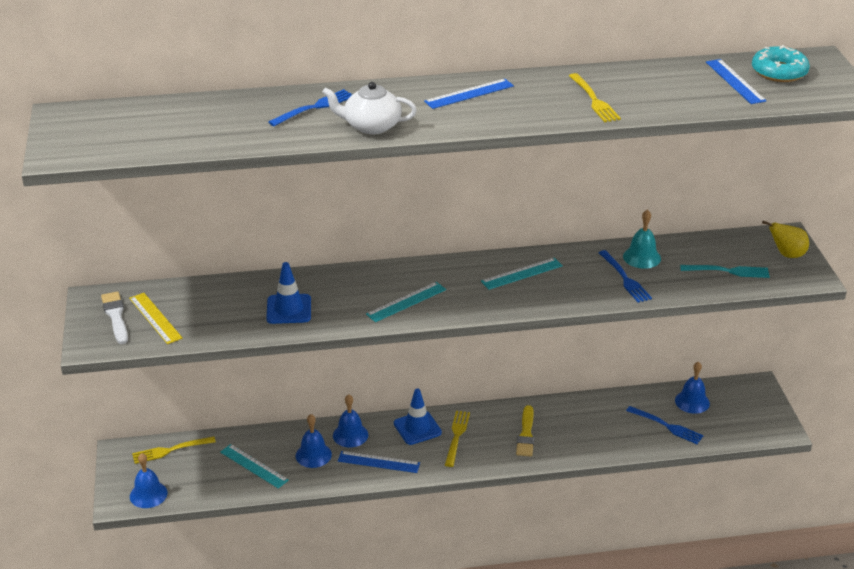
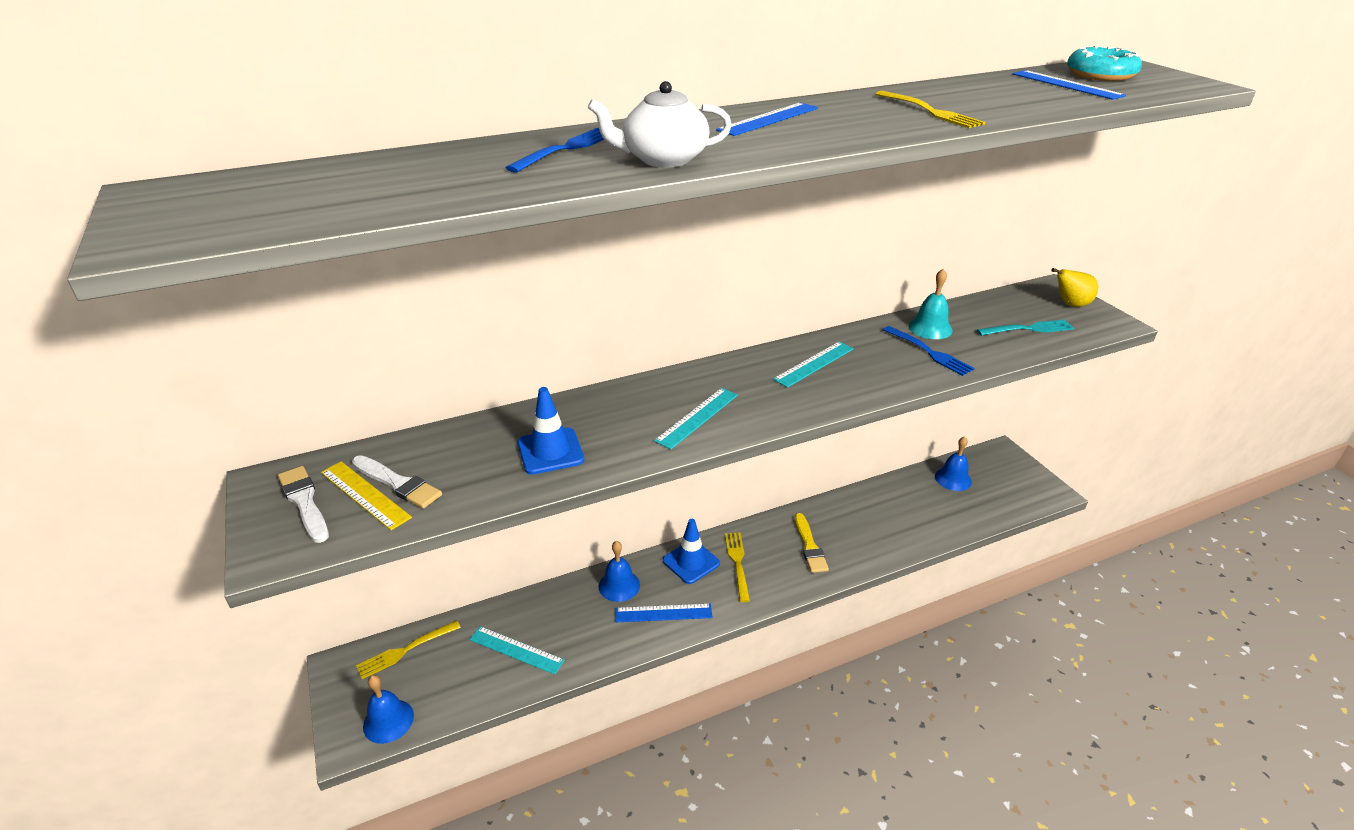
camera: 15 degrees left, 0 degrees up
(178, 314) = (398, 483): none -> white brush
(313, 455) = (584, 620): blue bell -> none
(667, 426) = (944, 509): blue fork -> none

